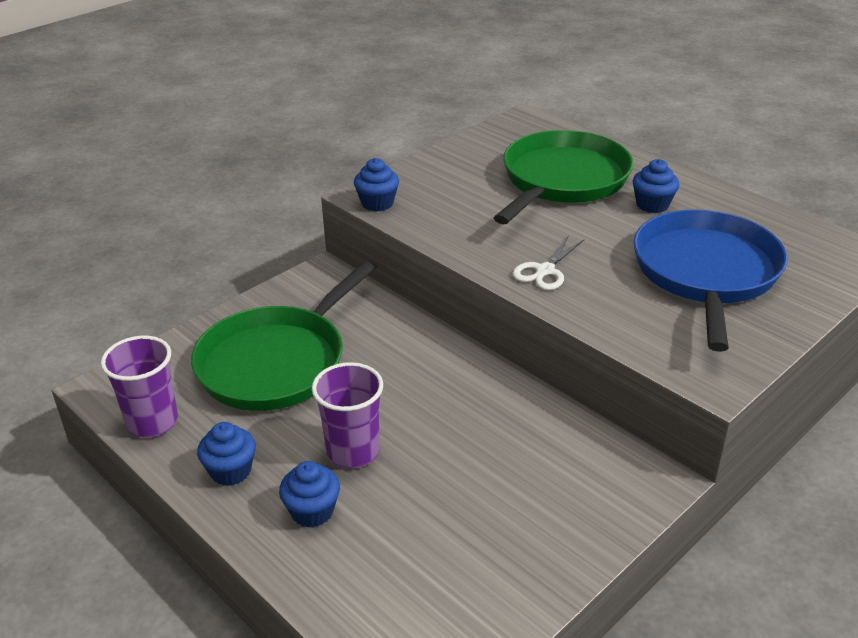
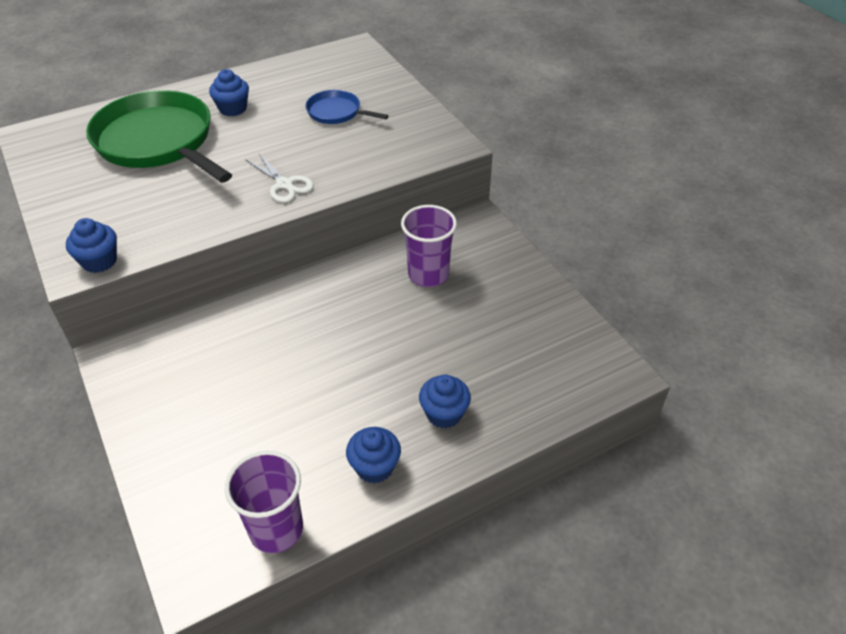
camera: 75 degrees left, 10 degrees up
(277, 362) = (238, 413): green pan -> none
(353, 451) = (385, 376): purple cup -> purple cup (428, 274)
(706, 273) = (336, 112): blue pan -> blue pan, size x0.47

